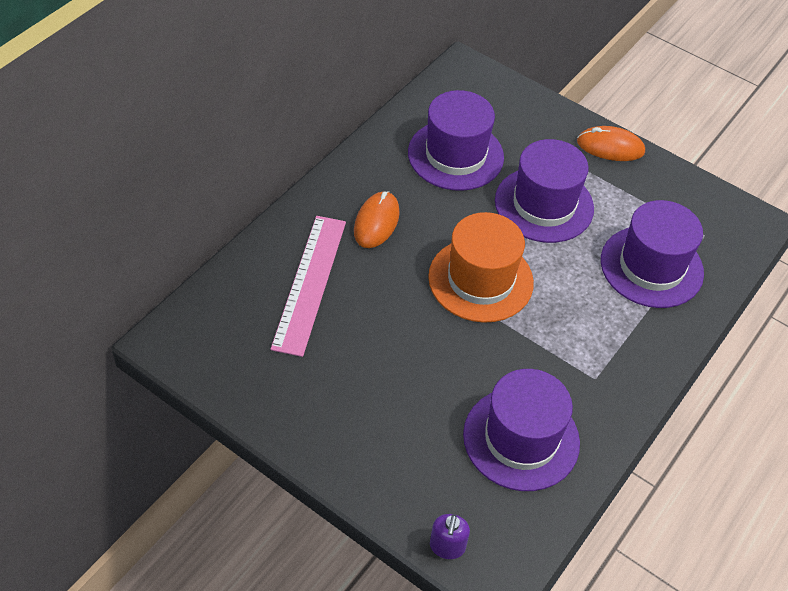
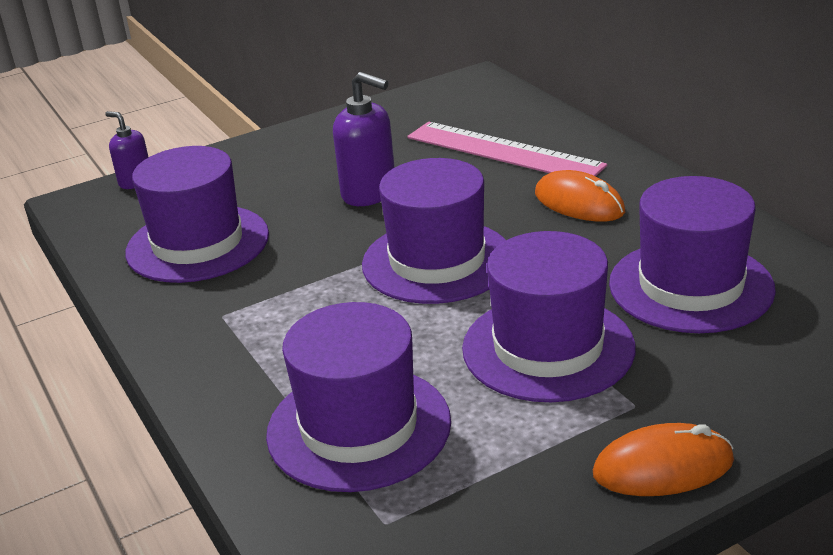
camera: 120 degrees right, 20 degrees down
(405, 351) = (369, 193): none -> purple soap dispenser
(480, 280) = (437, 261): orange hat -> purple hat
(610, 147) = (663, 467): orange mouse -> orange mouse turned 45 degrees clockwise

